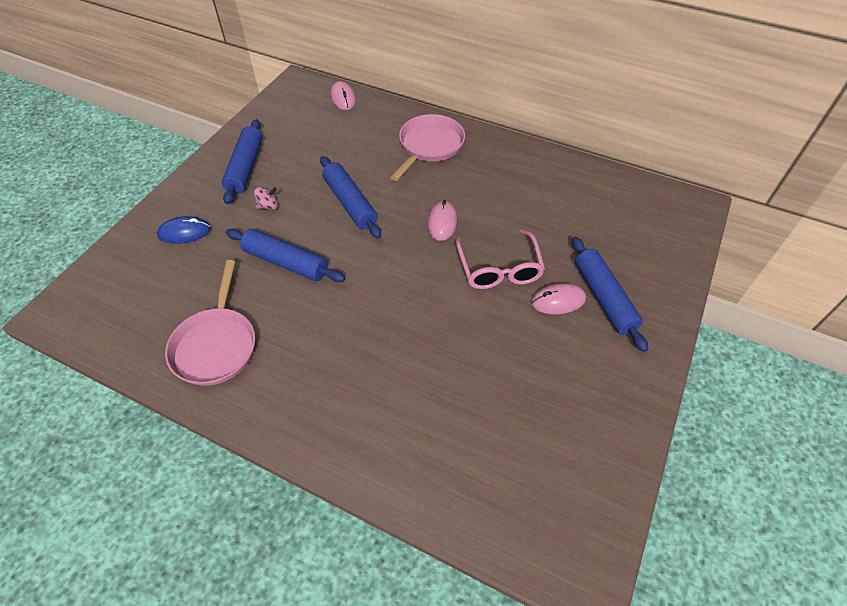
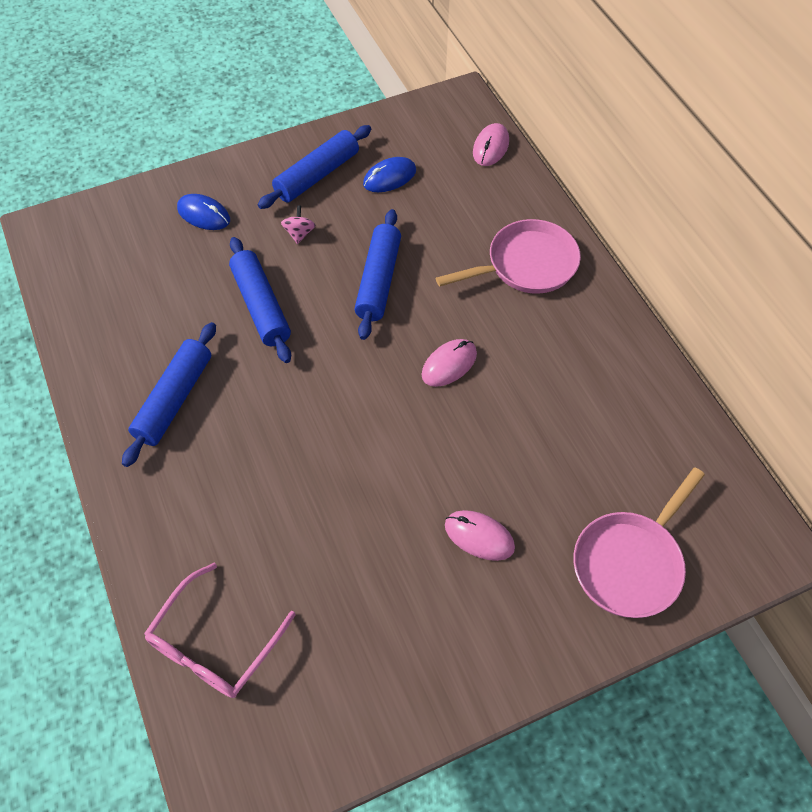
camera: 40 degrees right, 5 degrees up
(216, 345) = (134, 348): pink pan -> pink pan (630, 562)
(268, 206) = (299, 233): pink spinning top -> pink spinning top turned 105 degrees counterclockwise
(296, 144) = (389, 177): none -> blue mouse
(499, 268) = (455, 456): pink glasses -> pink glasses (215, 643)
(604, 298) = (532, 570): blue rolling pin -> blue rolling pin (174, 399)

